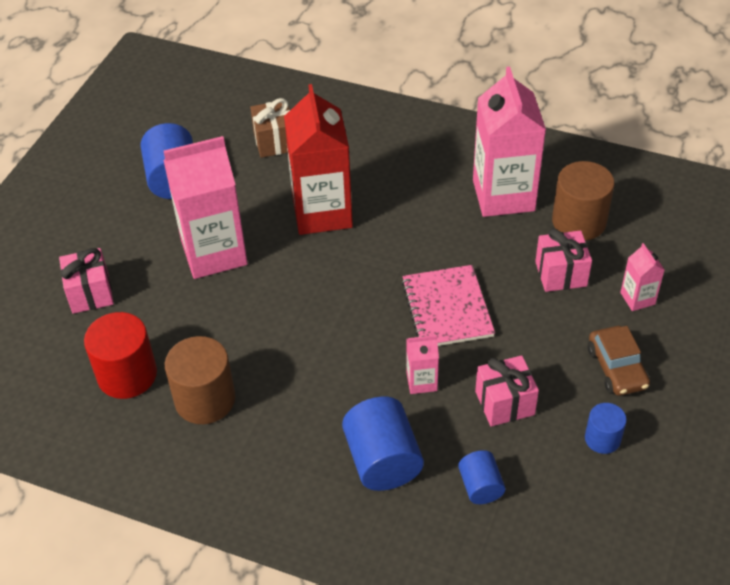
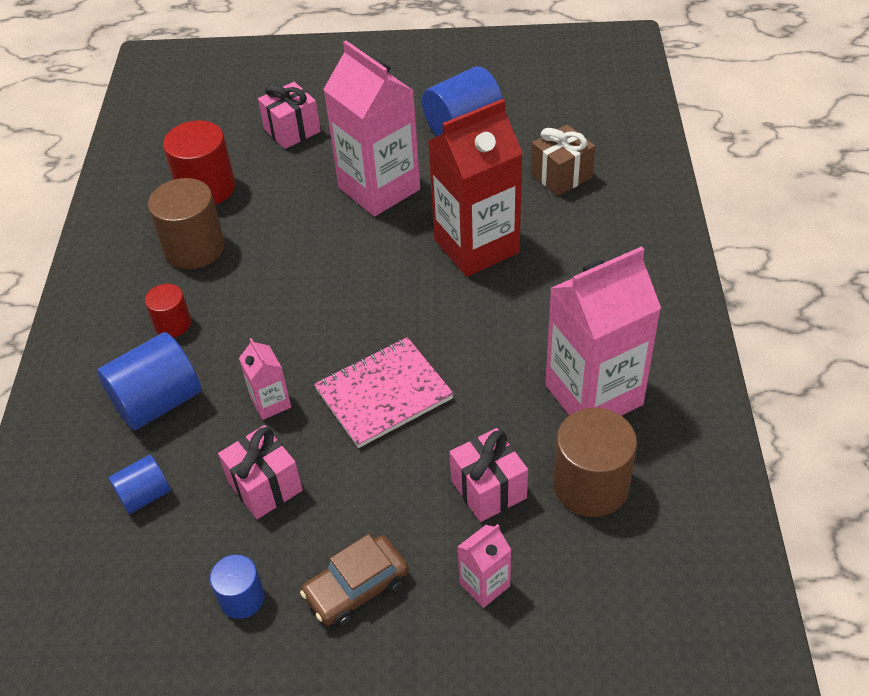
camera: 70 degrees right, 0 degrees up
(294, 433) = (173, 324): none -> red cylinder

